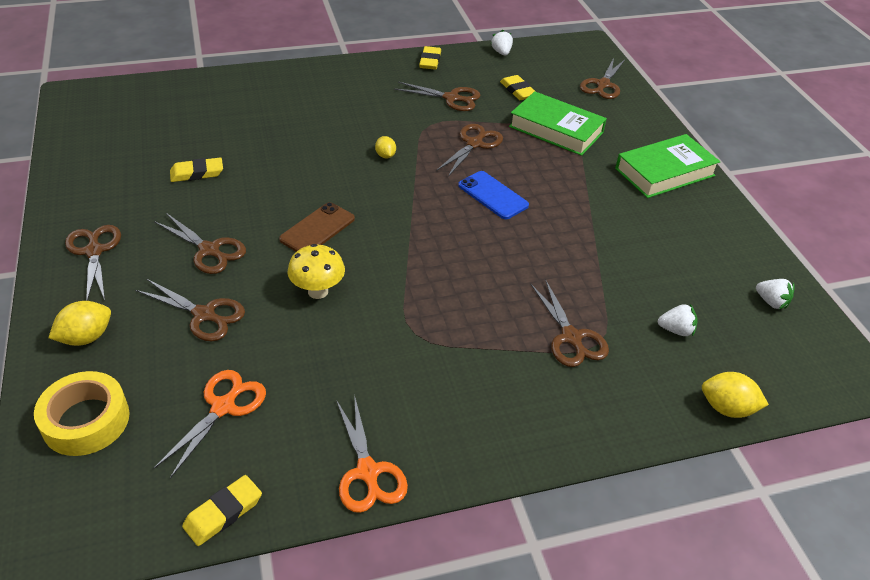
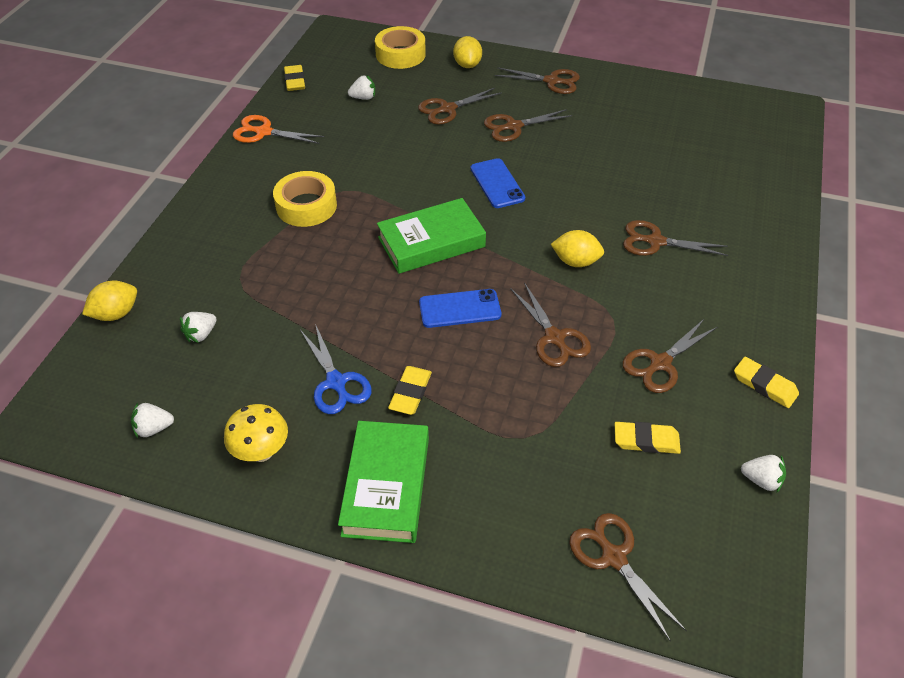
camera: 125 degrees right, 5 degrees up
(197, 173) = (620, 144): yellow eraser -> yellow eraser (410, 393)
(223, 407) = (363, 98): orange scissors -> white strawberry
(317, 229) = (497, 183): brown phone -> blue phone
(318, 291) = (426, 161): yellow mushroom -> yellow mushroom (261, 452)
(385, 156) = (575, 261): yellow lemon -> yellow lemon, size x1.60
(462, 350) = (306, 206): none -> yellow tape
(556, 129) = (537, 429): green book -> green book (431, 242)
(571, 338) = (259, 267): brown scissors -> brown scissors (655, 241)
(625, 227) = (336, 382): none -> blue scissors

